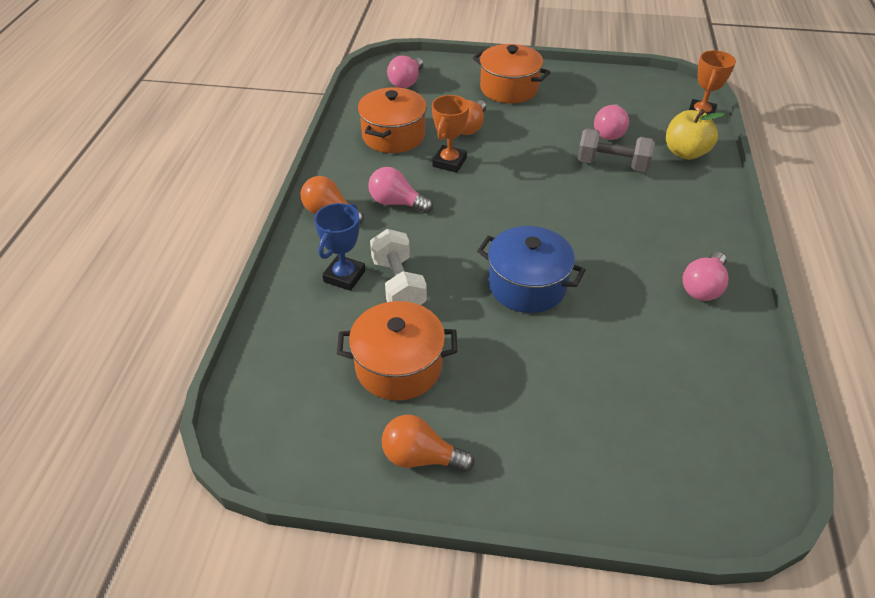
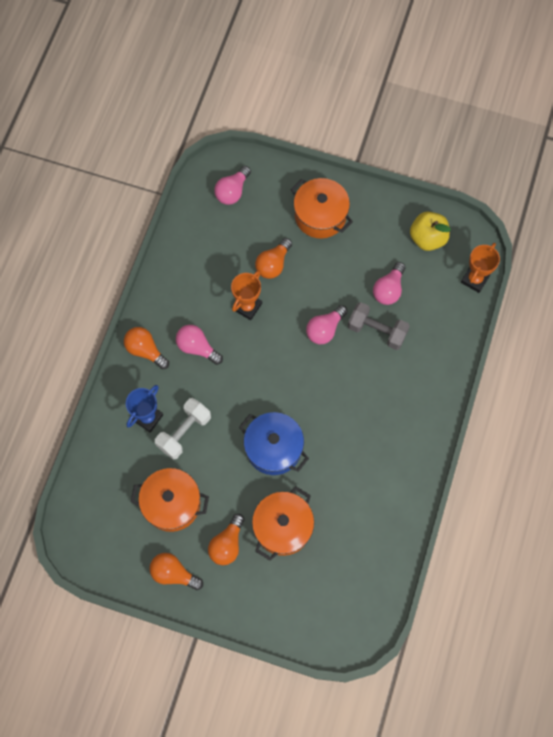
camera: 10 degrees right, 25 degrees up
(393, 136) = (208, 265): orange pot -> orange pot (283, 527)
(398, 284) = (184, 432): white dumbbell -> white dumbbell turned 45 degrees clockwise
(496, 404) = (227, 544): none -> orange light bulb
(685, 152) = (442, 326): yellow apple -> yellow apple (427, 238)
(703, 287) = (397, 471): pink light bulb -> pink light bulb (325, 329)

